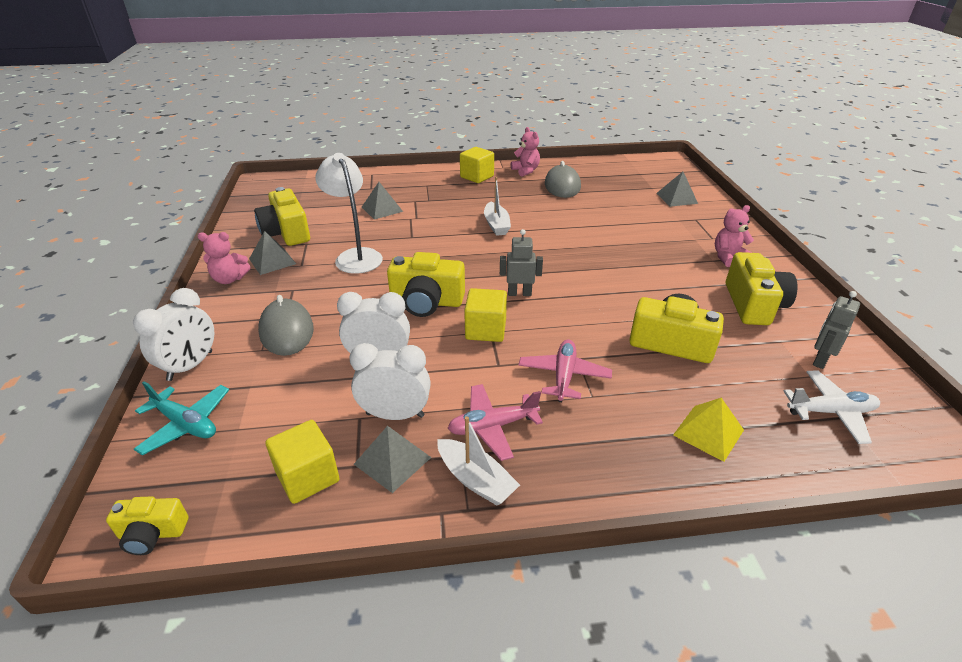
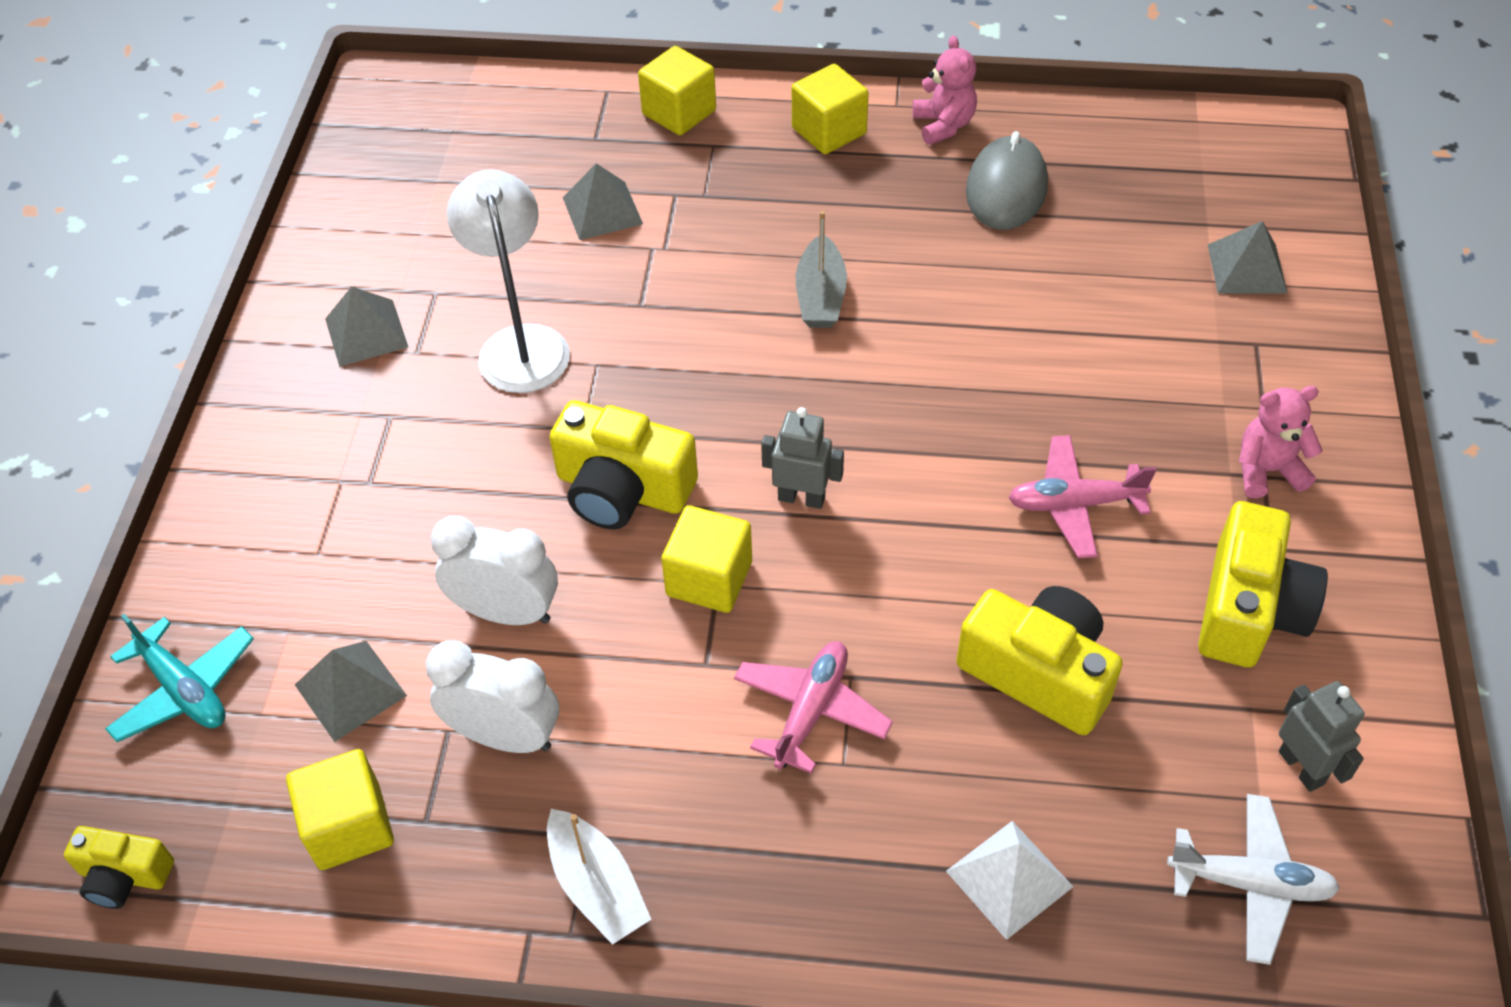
camera: 15 degrees right, 15 degrees up
(190, 366) = (200, 568): white clock -> none
(229, 279) = (285, 369): pink teddy bear -> none
(286, 232) = (404, 254): yellow camera -> none
(286, 331) = (365, 517): grey mouse -> none
(392, 460) = (480, 824): grey pyramid -> grey pyramid (350, 690)
(407, 177) = (679, 112): none -> yellow cube
(492, 426) = (654, 792): pink plane -> pink plane (1074, 504)
(496, 225) = (820, 296): white boat -> grey boat
(708, 432) = (1009, 878): yellow pyramid -> white pyramid
(820, 360) = (1301, 767): grey robot -> grey robot turned 105 degrees clockwise

